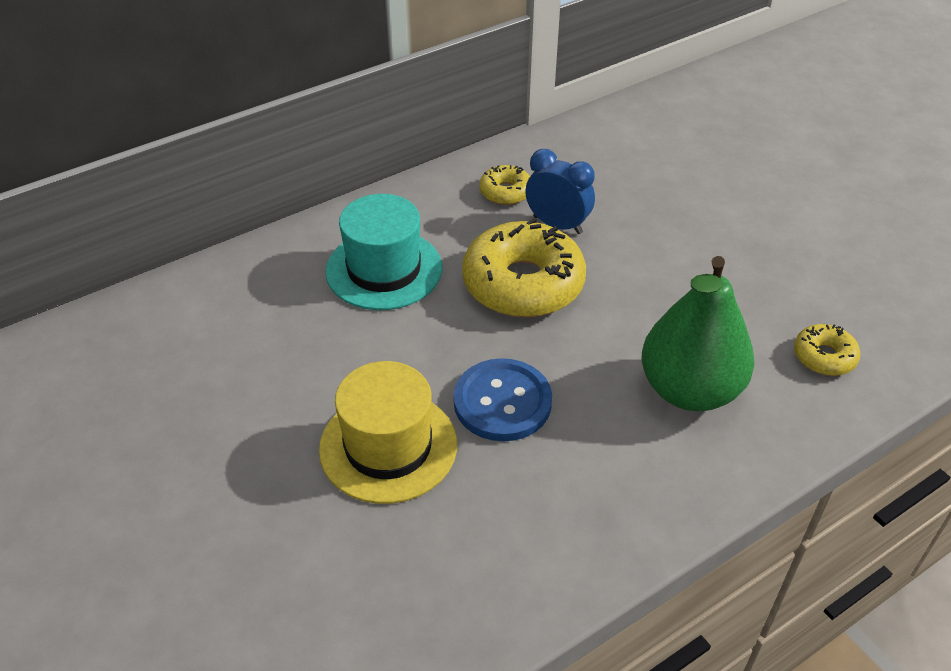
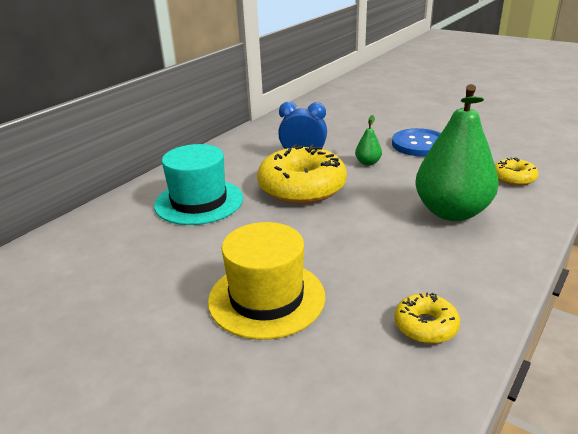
camera: 20 degrees left, 15 degrees down
(502, 402) = (334, 249): blue button -> blue button (419, 144)
(505, 192) = (258, 149): yellow donut -> yellow donut (425, 326)
(638, 263) = (368, 163): none -> green pear

